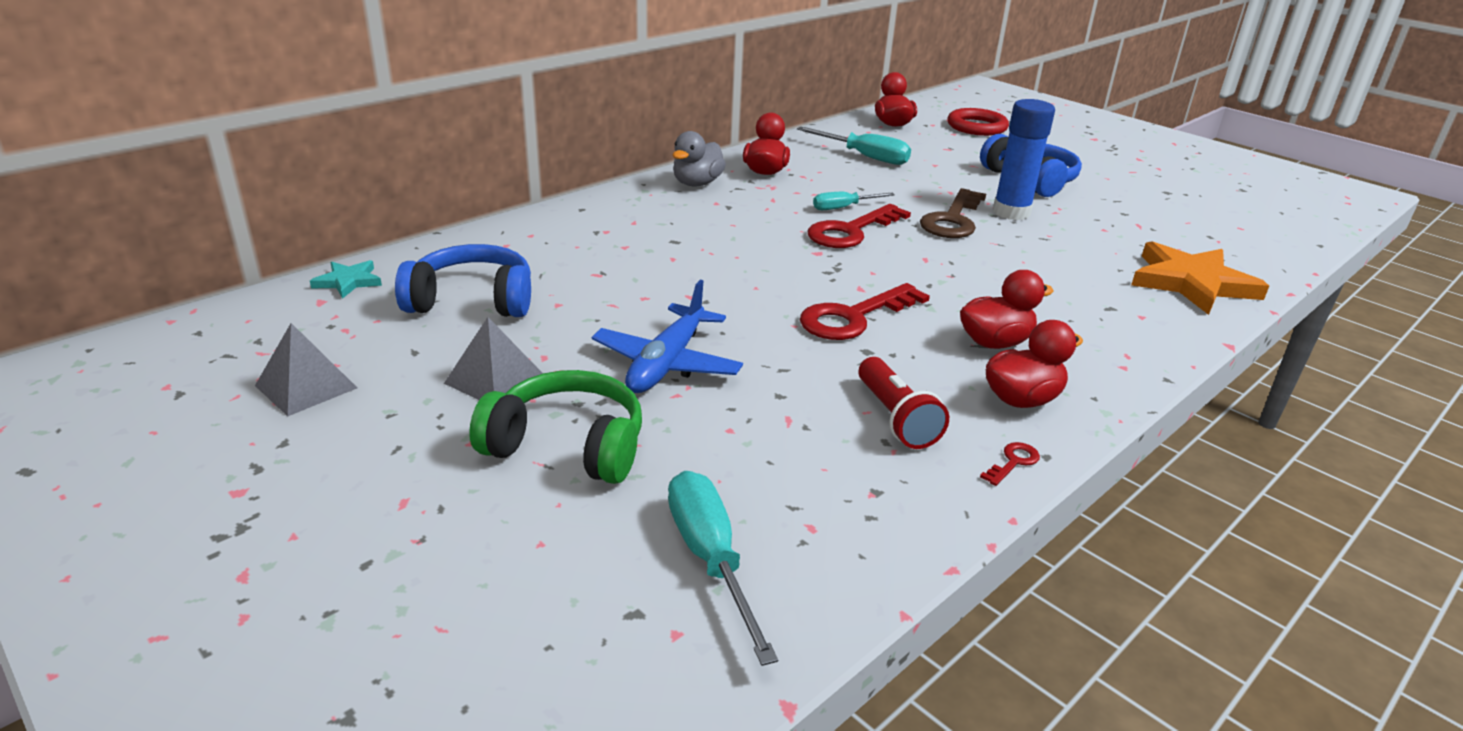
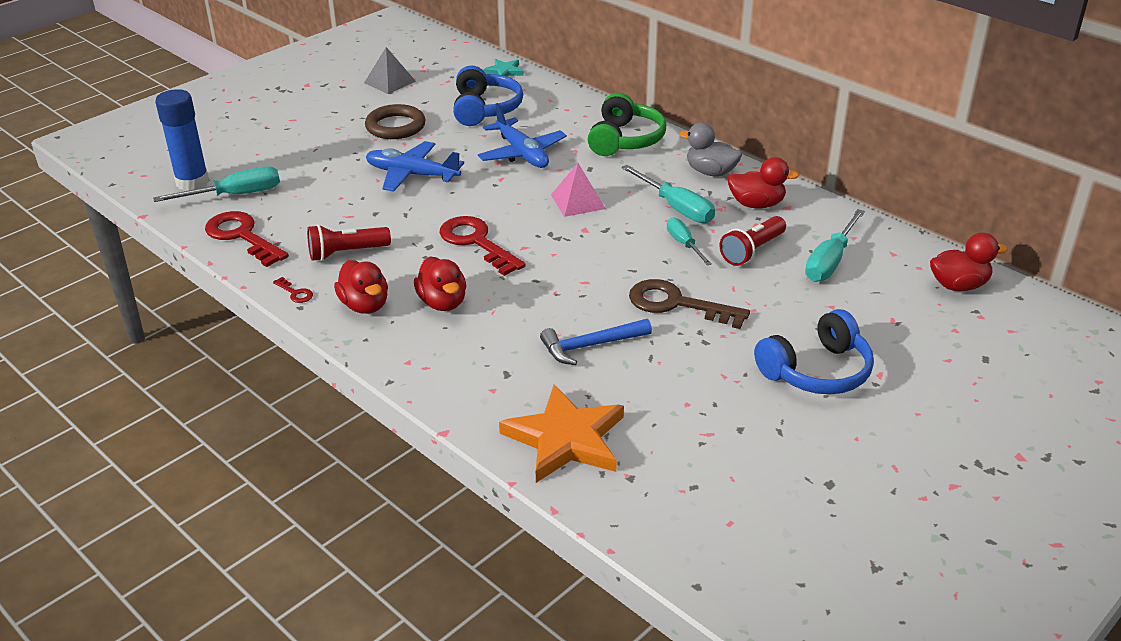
camera: 90 degrees right, 5 degrees up
(495, 379) = (395, 126): grey pyramid -> brown ring
(567, 446) = (330, 152): green headphones -> green headphones (625, 140)
(624, 279) = (522, 153): none -> blue plane
(754, 252) = (578, 201): none -> pink pyramid
(770, 205) = (676, 207): none -> turquoise screwdriver
(851, 231) = (631, 246): red key -> red key (242, 236)
(852, 182) = (752, 251): none -> red flashlight
(976, 127) = (995, 351): red ring -> none
(1011, 212) = (710, 344): blue glue stick -> blue glue stick (192, 182)
(1040, 263) = (590, 346): none -> blue hammer

